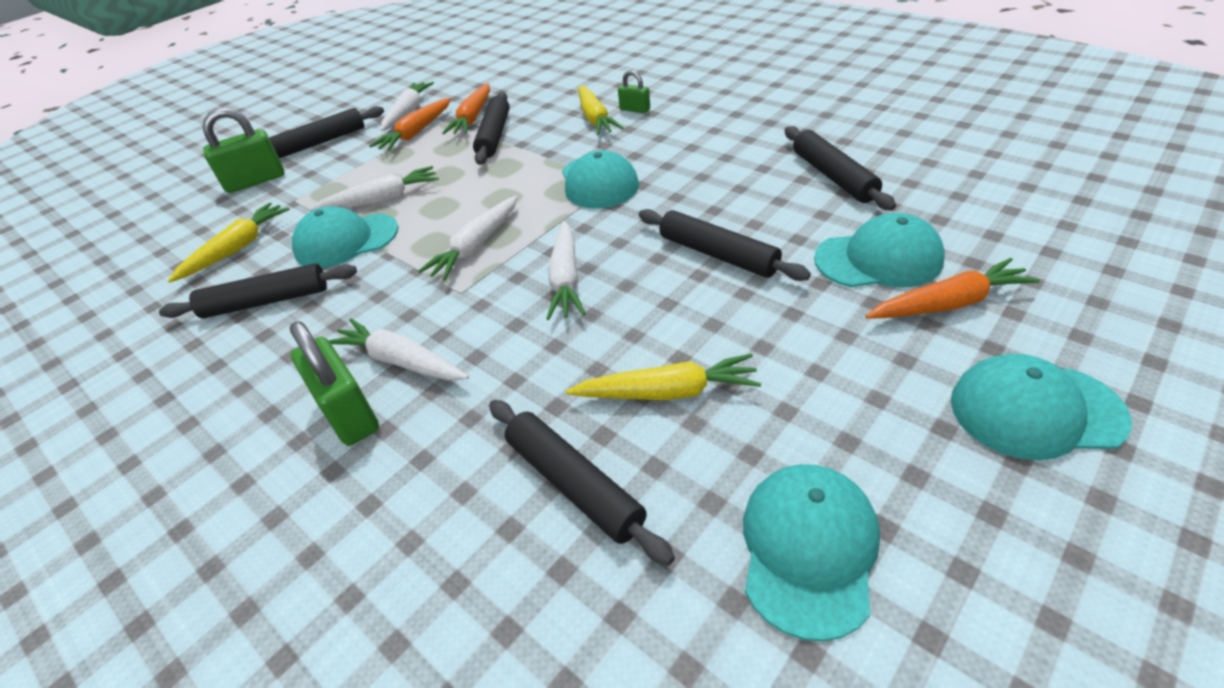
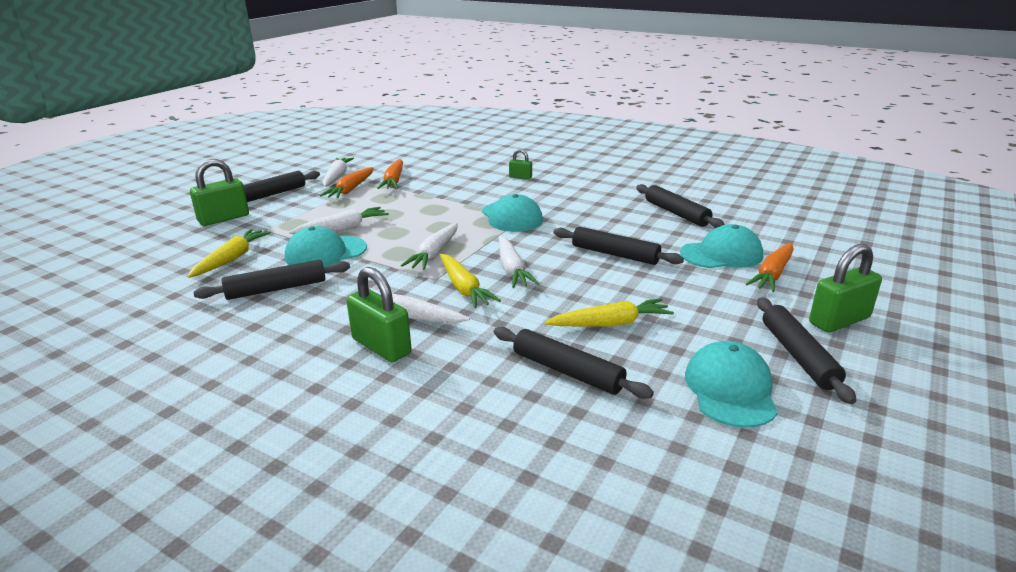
camera: 15 degrees left, 15 degrees down
(494, 135) = (417, 191): black rolling pin -> black rolling pin (798, 356)
(595, 118) = (492, 182): yellow carrot -> yellow carrot (464, 288)
(948, 303) = (772, 274): orange carrot -> orange carrot turned 150 degrees clockwise
(1035, 410) = (839, 320): turquoise cap -> green padlock

